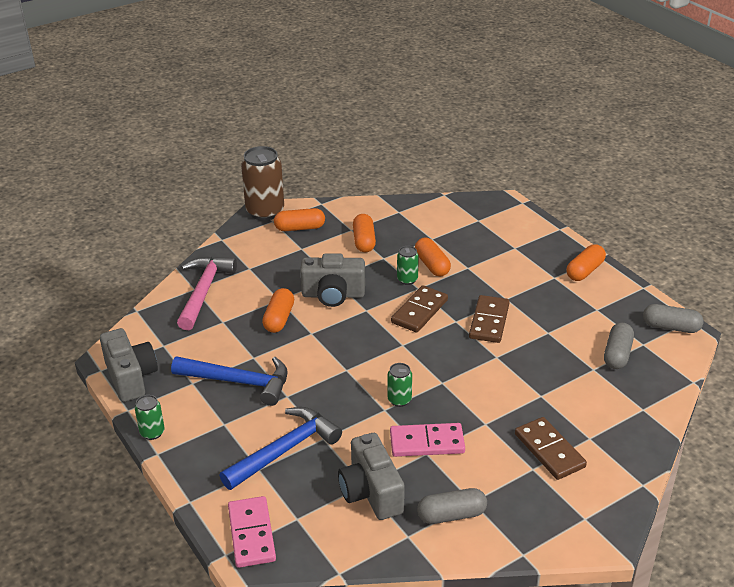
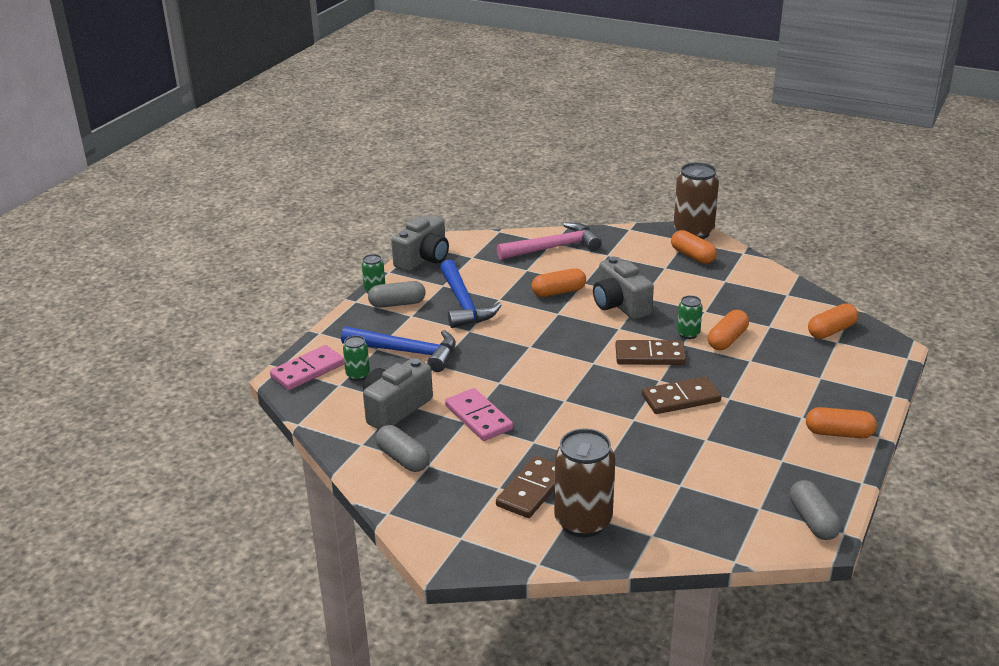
camera: 60 degrees right, 5 degrees down
(364, 241) = (716, 293): orange capsule -> orange capsule (831, 331)
(399, 400) = (518, 385): green can -> green can (358, 375)
(606, 438) = (583, 521): none -> brown can
(617, 354) = (721, 494): grey capsule -> grey capsule (397, 304)

